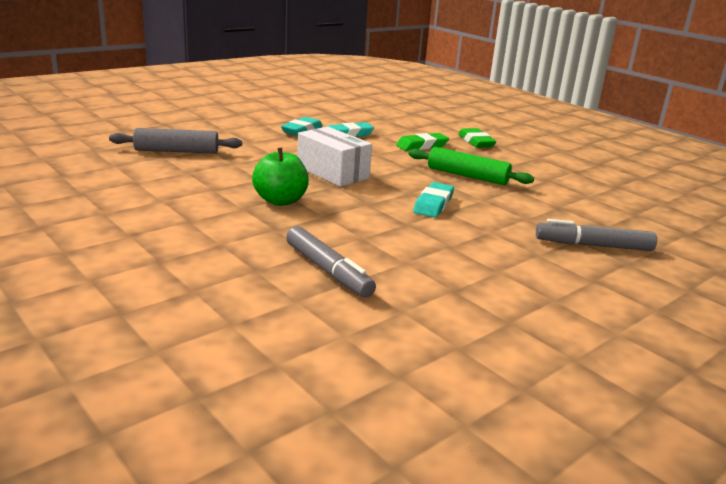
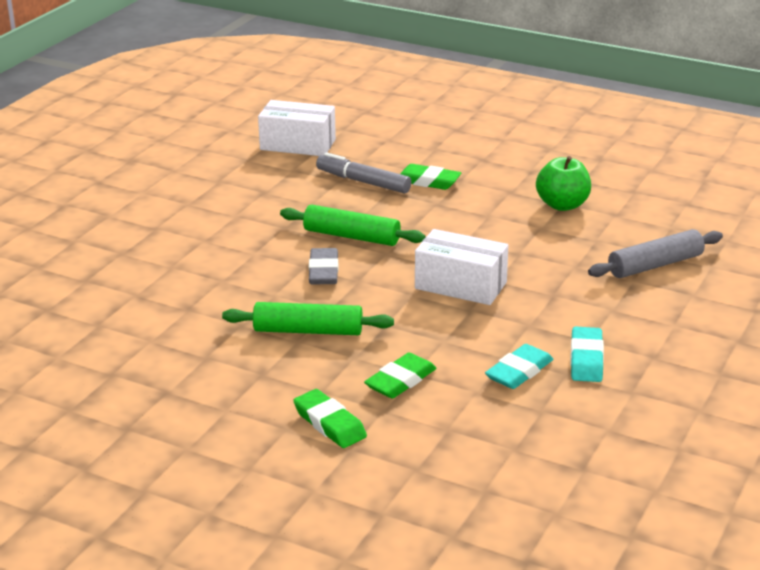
camera: 160 degrees right, 5 degrees up
(256, 252) = (428, 181): none -> green eraser
(280, 201) = (467, 231): green apple -> green apple (562, 205)
(369, 353) = (298, 145): none -> white box
(388, 222) = (351, 236): none -> green rolling pin
(433, 204) = (323, 271): turquoise eraser -> grey eraser
(593, 245) = (153, 264): grey marker -> none

